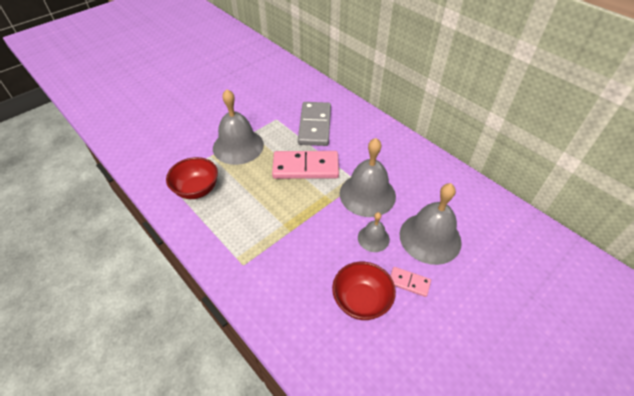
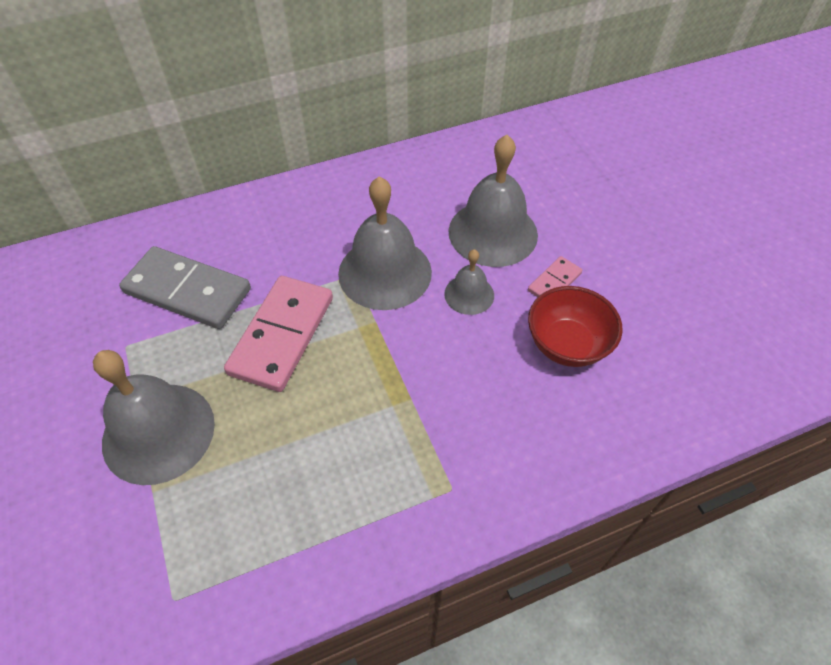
camera: 70 degrees left, 5 degrees up
(197, 190) = (236, 538): red bowl -> none

